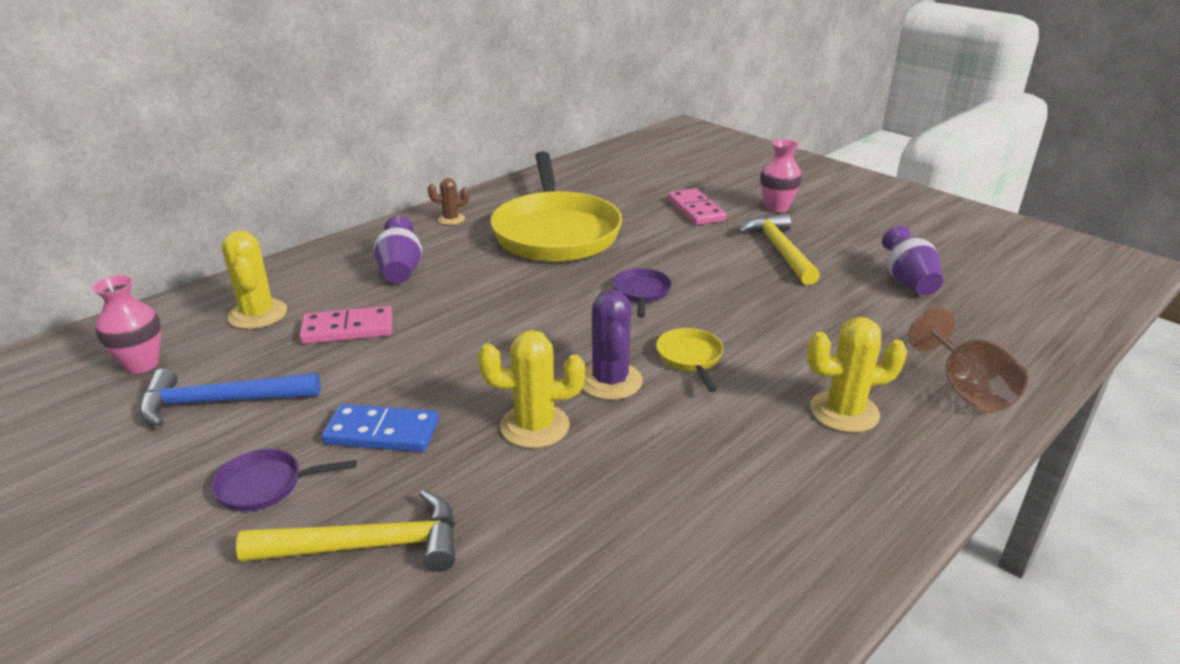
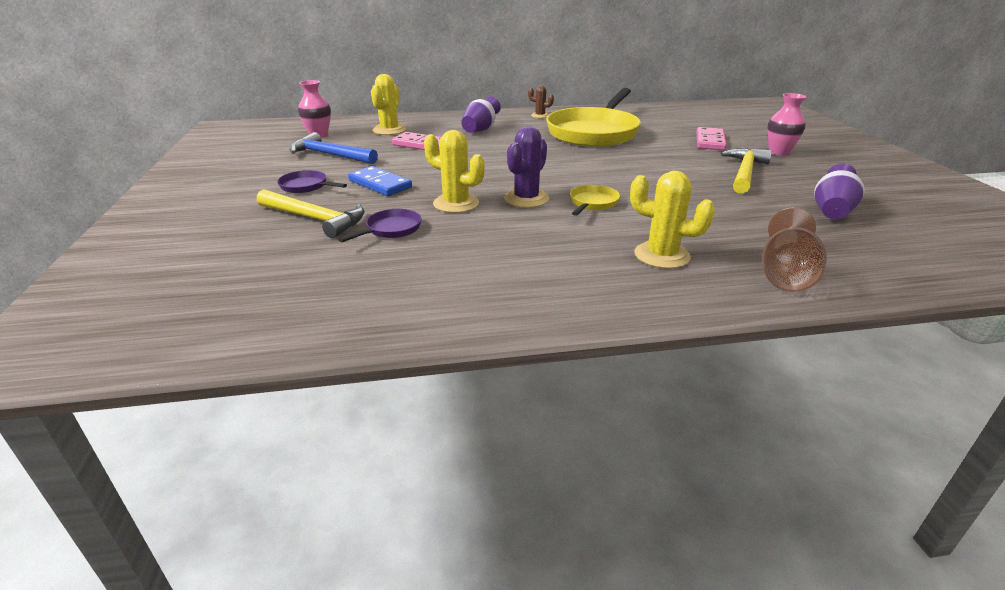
camera: 35 degrees right, 0 degrees up
(641, 293) = (607, 169): purple pan -> purple pan (391, 229)

